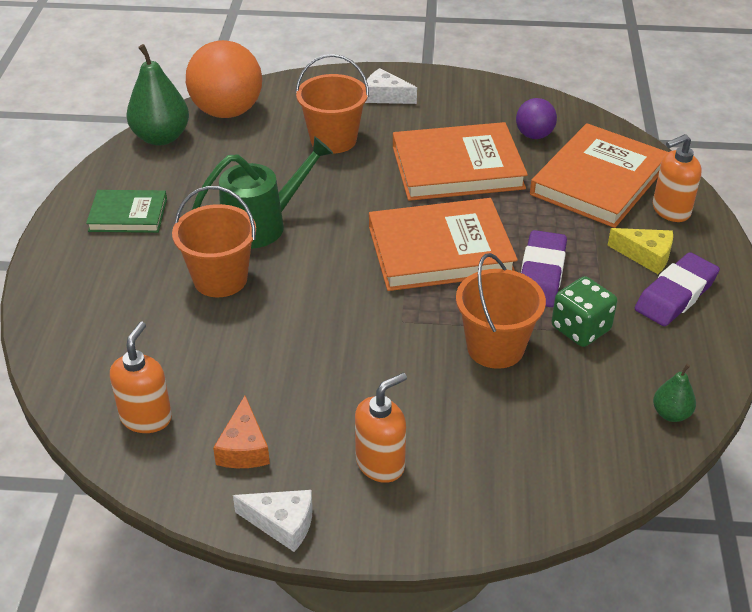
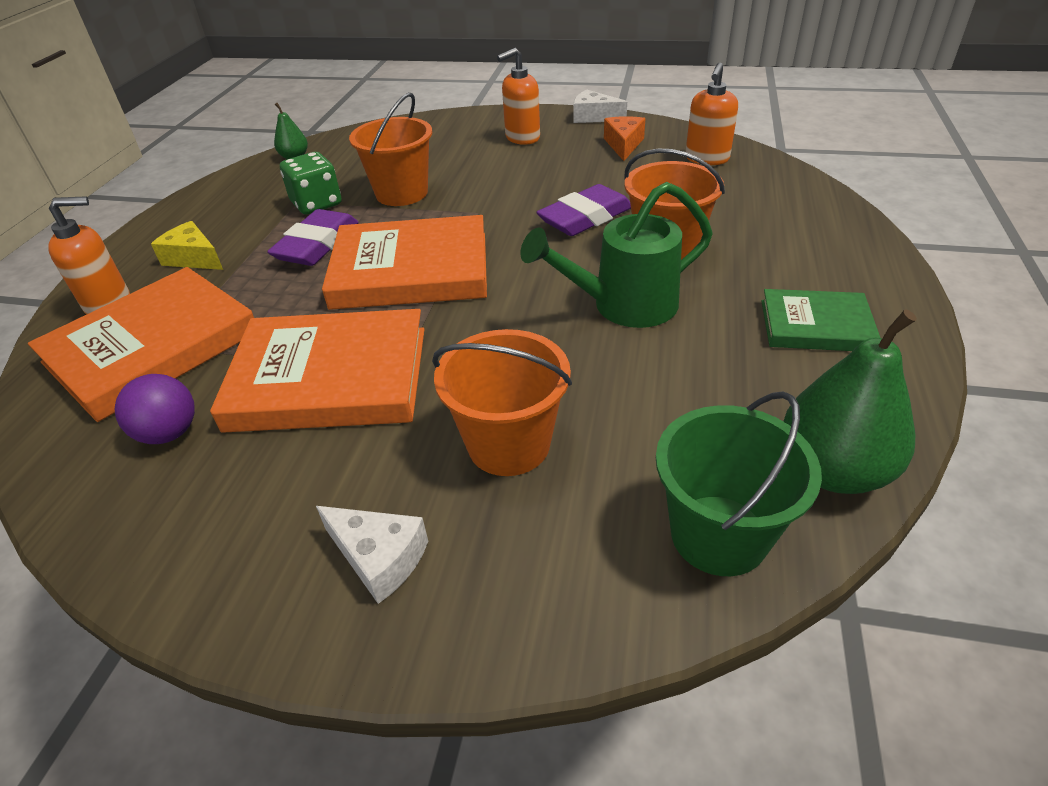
camera: 170 degrees left, 0 degrees up
(227, 111) = (718, 534): orange ball -> green bucket
(675, 295) = (204, 225): purple eraser -> purple eraser (585, 218)

